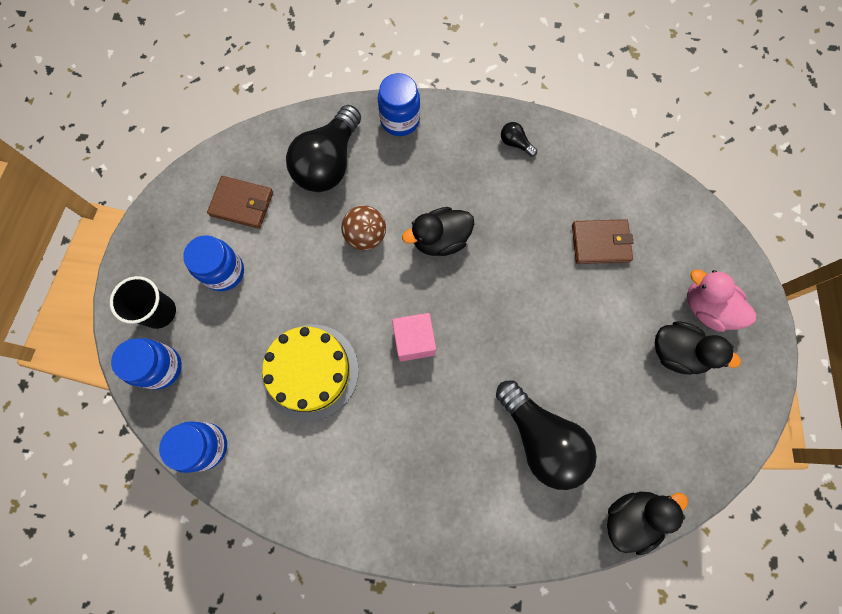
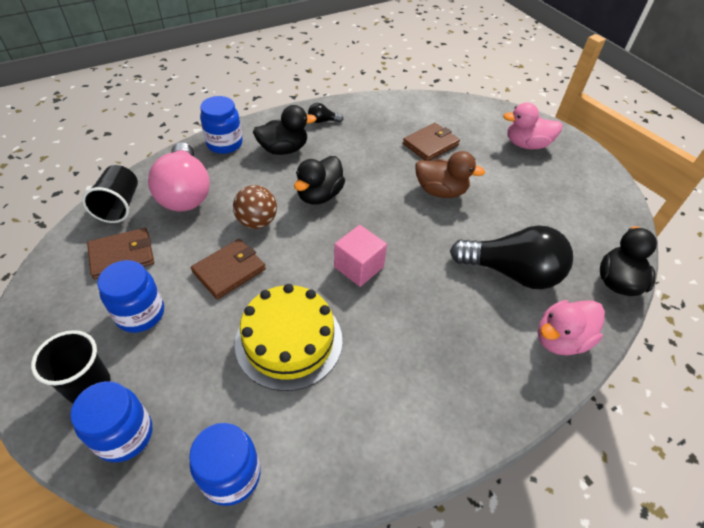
camera: 40 degrees left, 25 degrees down
(268, 145) = (119, 206): none -> black cup
(310, 274) = (229, 270): none -> brown wallet
(328, 163) = (185, 192): black light bulb -> pink light bulb
(521, 527) = (560, 339): none -> pink duck
(557, 308) = (440, 191): none -> brown duck
(677, 352) = (536, 175): black duck -> black duck (283, 149)

